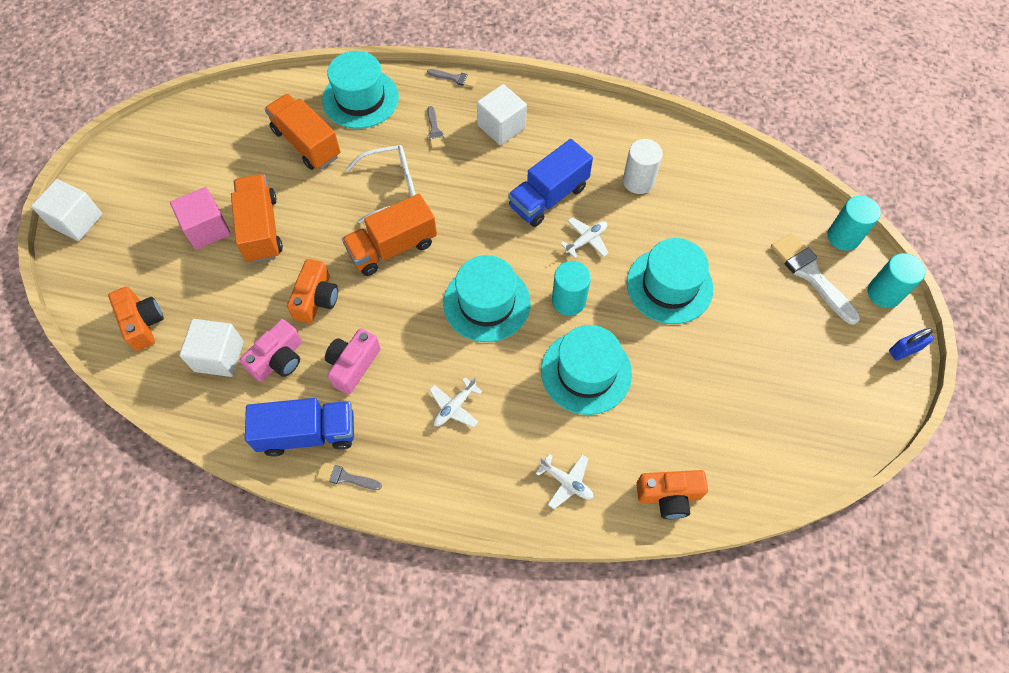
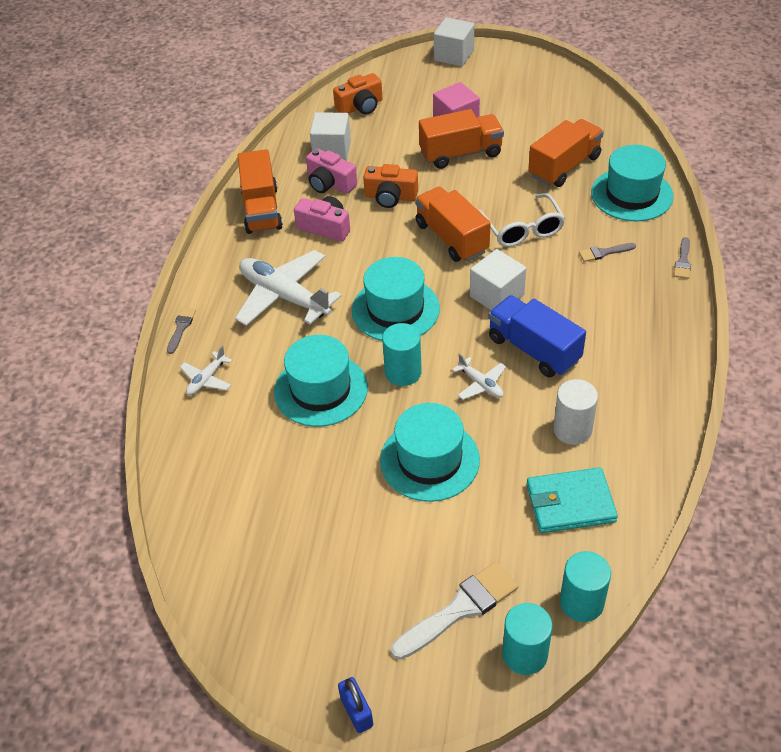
camera: 90 degrees right, 15 degrees down
(308, 433) = (261, 209): blue truck -> orange truck
(345, 477) = (222, 236): grey brush -> grey brush (181, 328)
(454, 407) = (284, 296): white plane -> white plane, size x2.11
(501, 126) = (623, 304): white cube -> white cube (497, 296)
(669, 496) = (186, 459): orange camera -> none
(710, 192) = (570, 503): none -> turquoise wallet
(884, 293) = (440, 696): turquoise cylinder -> turquoise cylinder (581, 602)

